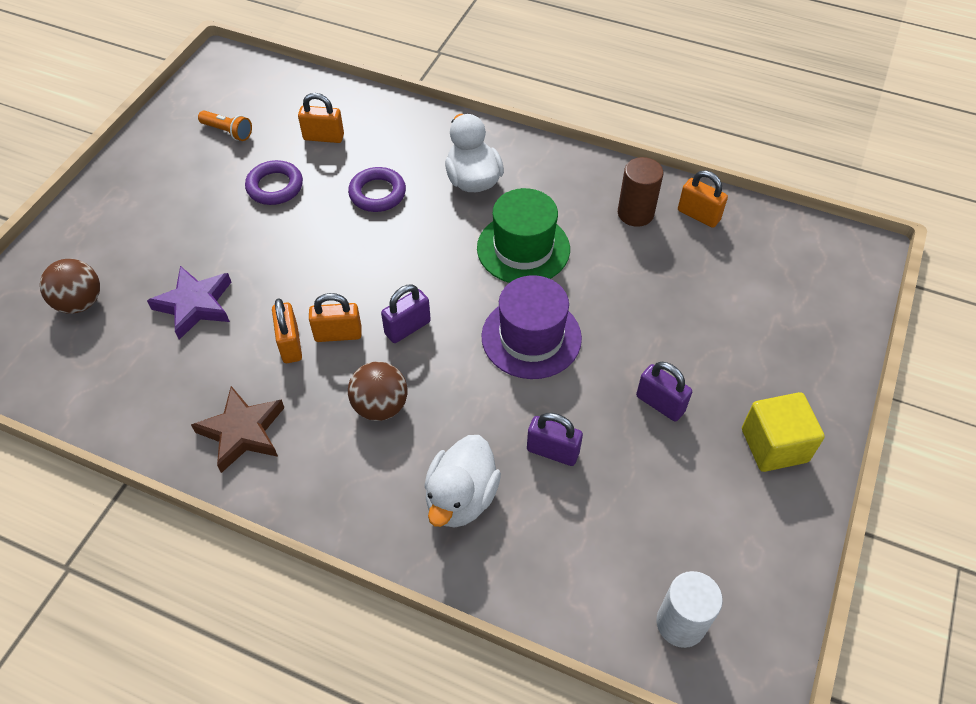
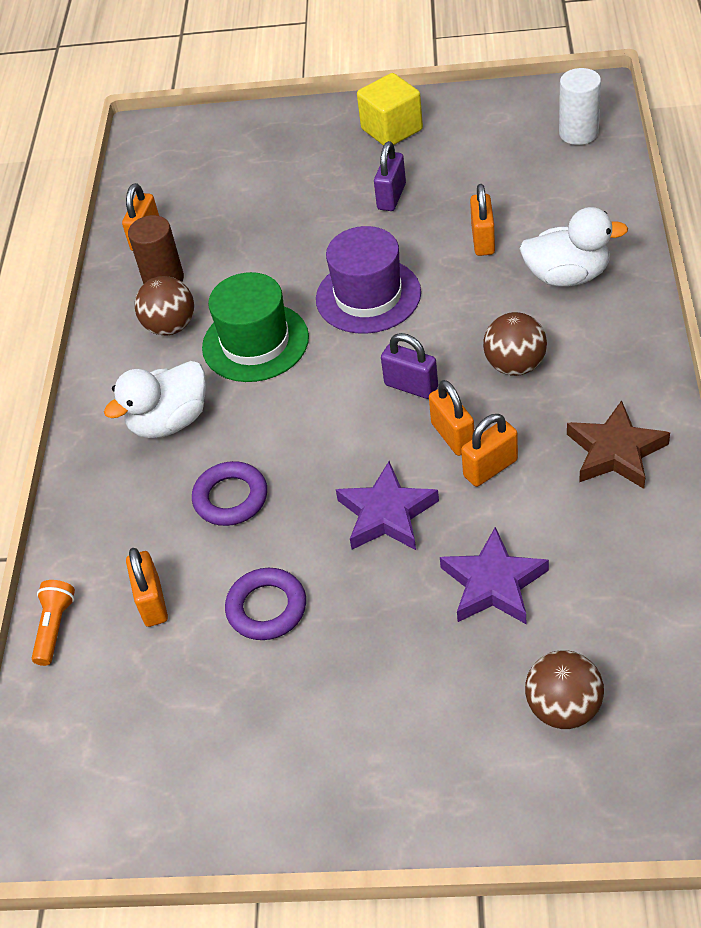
camera: 105 degrees left, 5 degrees down
(228, 132) = (185, 724): orange flashlight -> orange flashlight (55, 628)
(298, 269) = (387, 514): none -> purple star
(552, 451) = (483, 240): purple padlock -> orange padlock
(575, 204) = (170, 326): none -> brown ball

